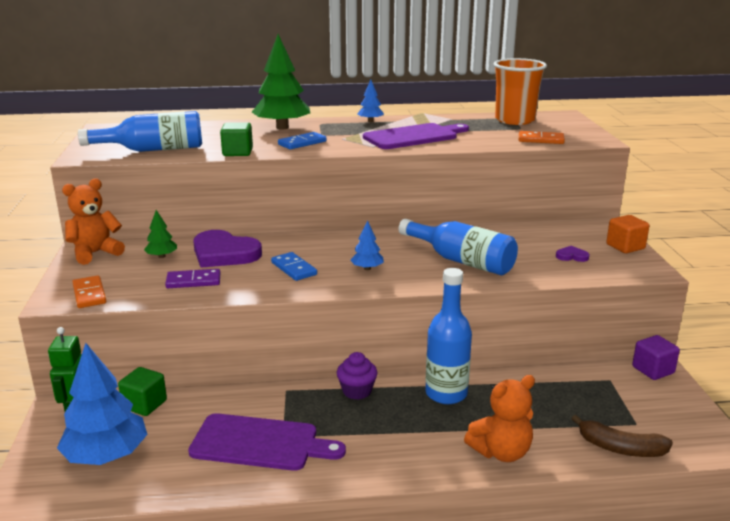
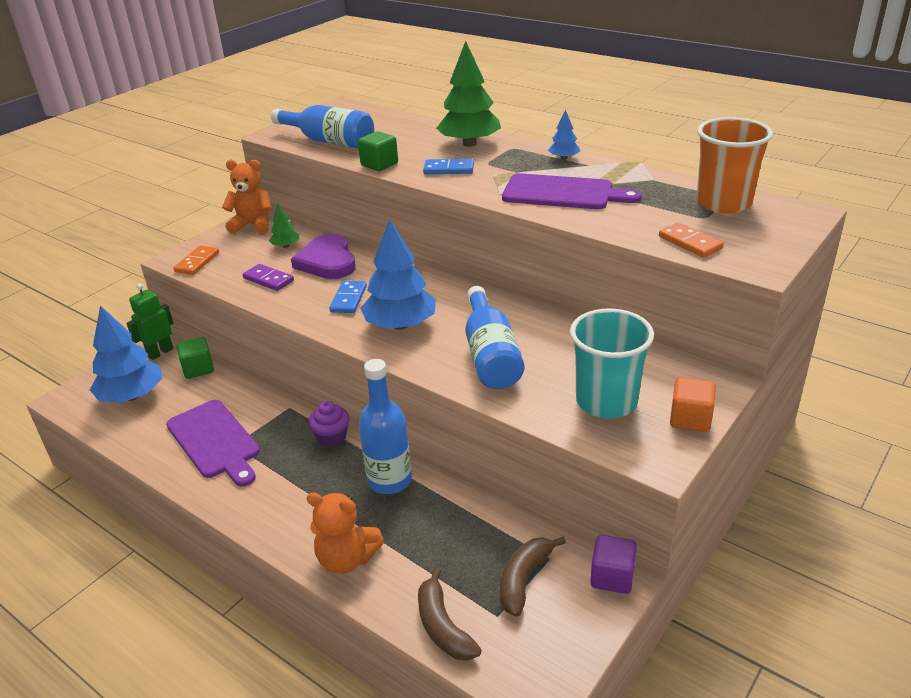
camera: 45 degrees right, 10 degrees up
(367, 268) = (400, 325): blue tree -> blue tree, size x2.11
(571, 256) = (606, 401): purple heart -> turquoise cup
(616, 397) = (524, 579): none -> brown banana

